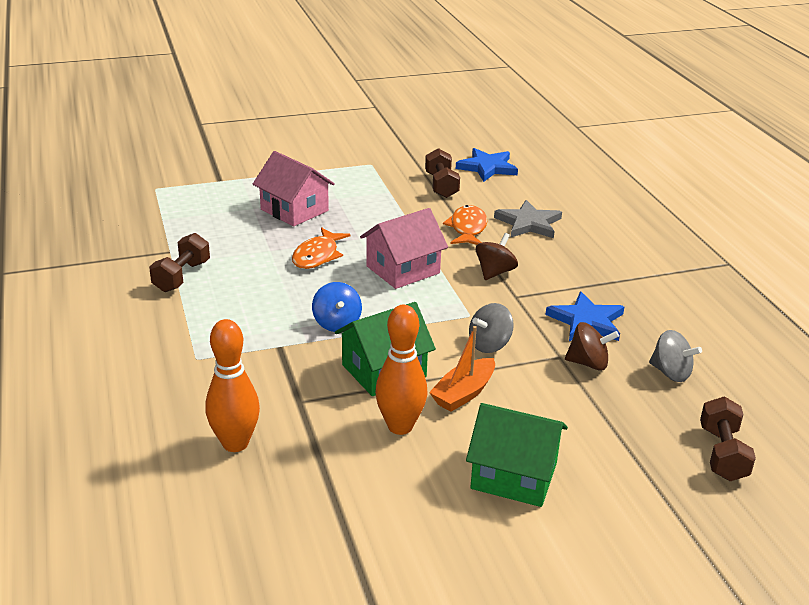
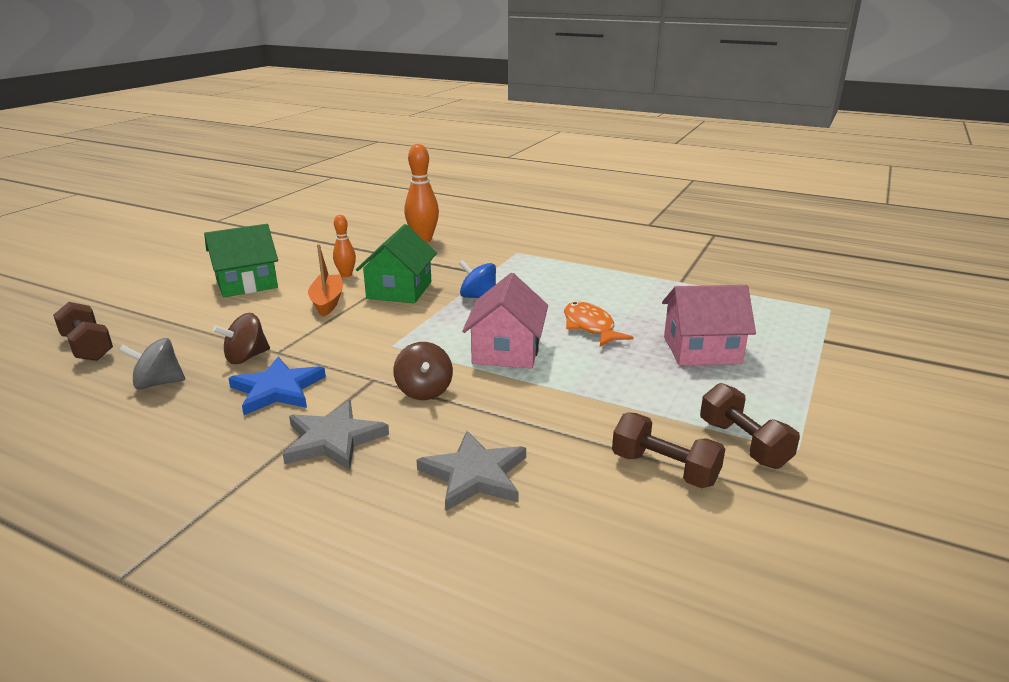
camera: 135 degrees right, 5 degrees down
(181, 276) = (631, 274): brown dumbbell -> brown dumbbell (743, 444)
(400, 426) = (346, 275): orange bowling pin -> orange bowling pin, size x0.58
(467, 228) = (527, 424): orange fish -> none
(487, 167) = (685, 552): blue star -> none
(489, 345) = (346, 334): grey spinning top -> none
(581, 272) = (333, 439): none -> grey star

